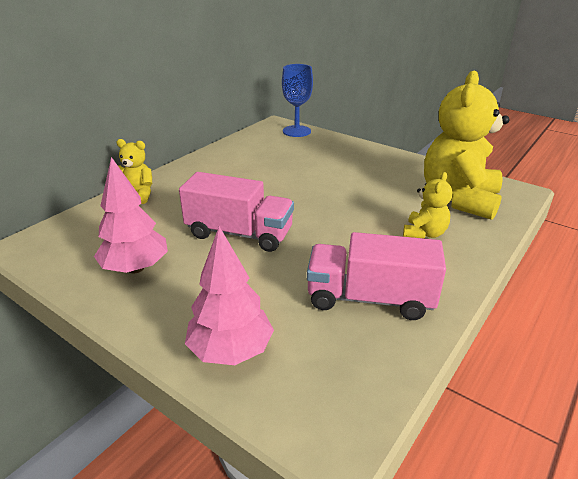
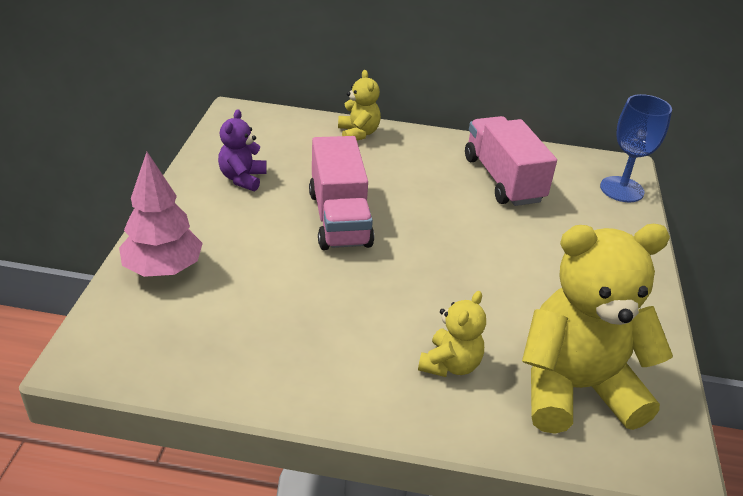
camera: 60 degrees right, 5 degrees up
(136, 268) = (242, 178): pink tree -> purple teddy bear
(370, 298) = (285, 341): pink truck -> pink truck (503, 179)
(424, 233) = (450, 364): yellow teddy bear -> yellow teddy bear turned 60 degrees counterclockwise

